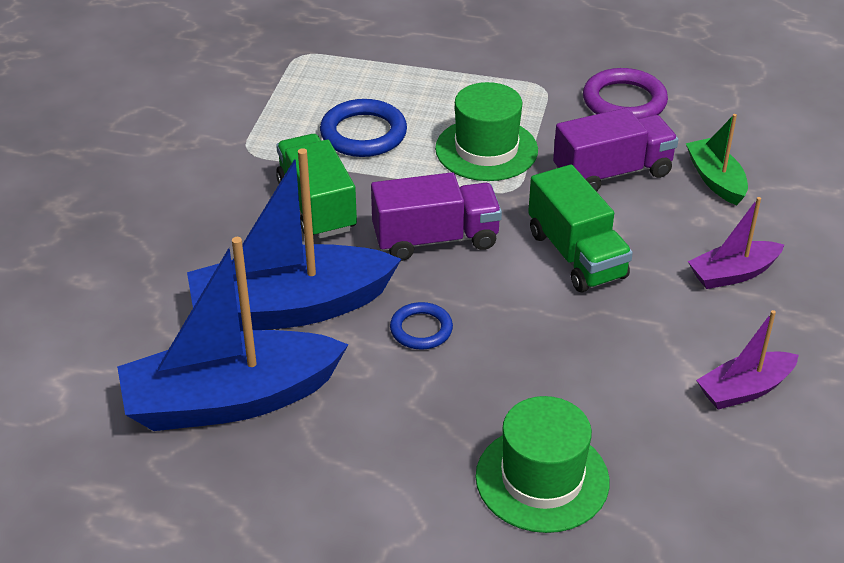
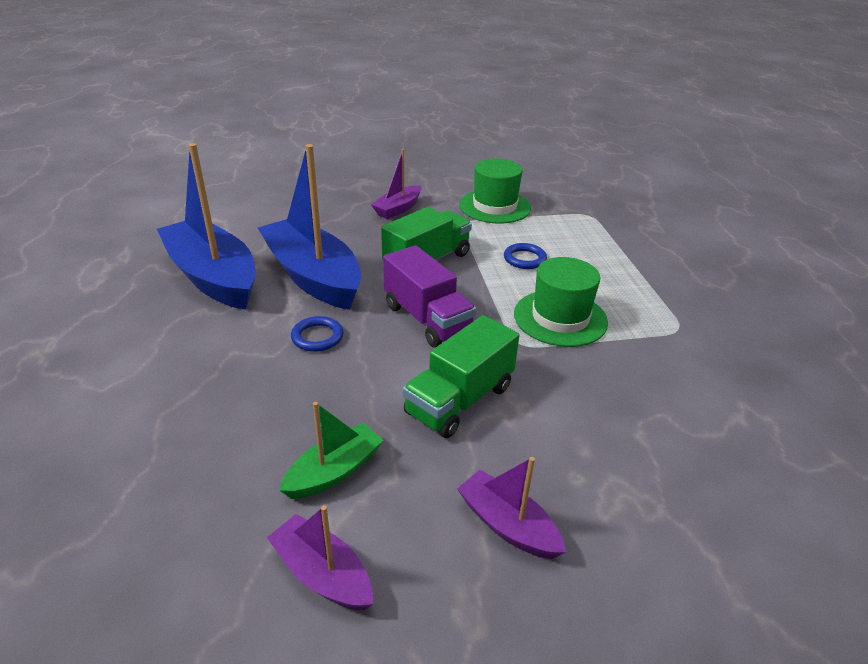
camera: 65 degrees right, 5 degrees down
(169, 195) = (398, 209): none -> purple boat
(363, 134) = (524, 259): blue ring -> blue ring, size x0.61
(542, 479) = (159, 443): green hat -> green hat (494, 206)
(612, 173) = (596, 398): purple truck -> none
(624, 101) = (714, 382): purple ring -> none
(715, 180) = (655, 478): green boat -> green boat (334, 471)

